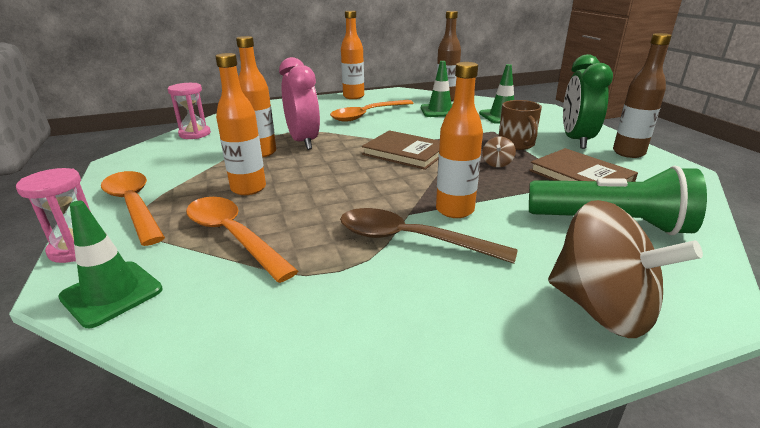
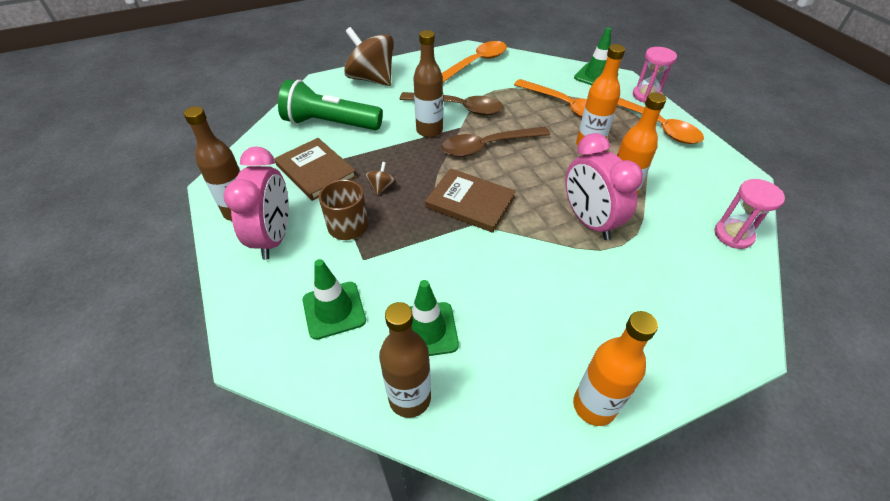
camera: 175 degrees right, 20 degrees up
(367, 115) = (538, 306): orange spoon -> orange spoon (476, 63)
(376, 191) = (487, 146): none -> brown spoon
(454, 210) = (429, 131): orange bottle -> brown bottle
(576, 140) = (274, 237): green clock -> pink clock

